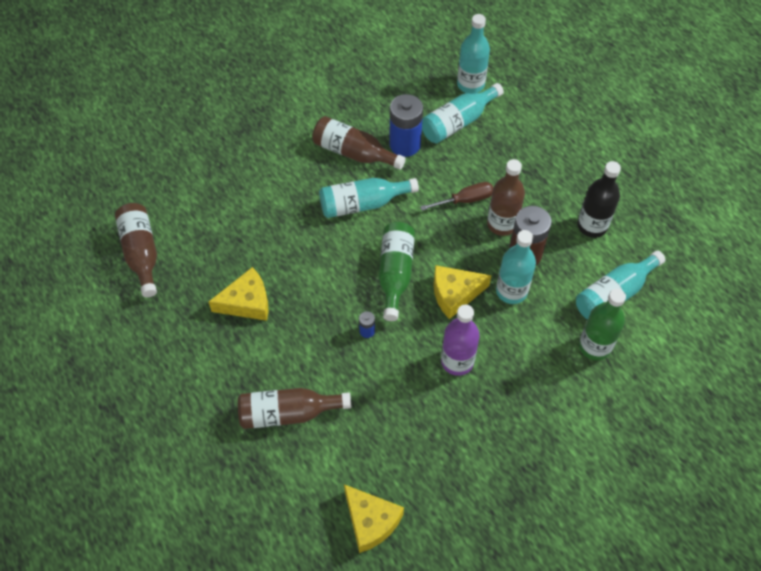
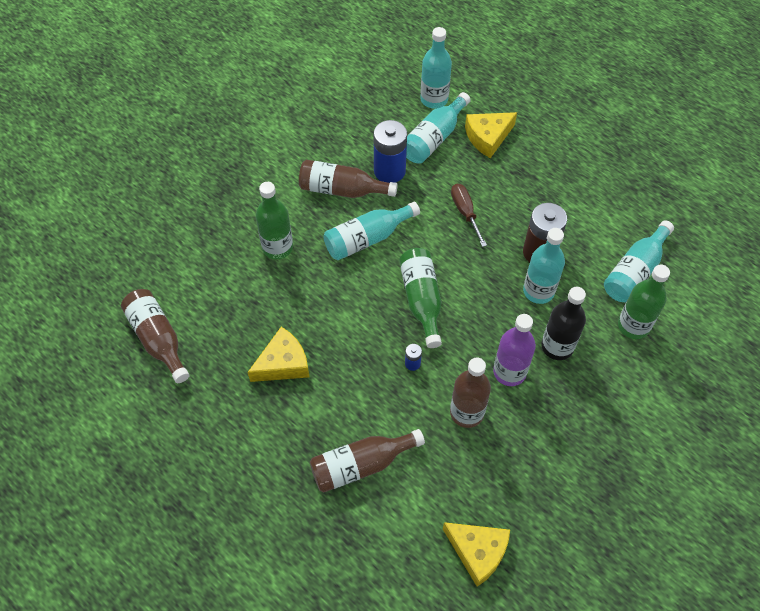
camera: 15 degrees left, 0 degrees up
(276, 193) = (277, 247): none -> green bottle
(455, 294) = (486, 306): yellow cheese -> yellow cheese (488, 137)
(465, 200) = (465, 213): brown screwdriver -> brown screwdriver turned 75 degrees counterclockwise
(502, 224) = (508, 228): brown bottle -> brown bottle (467, 412)
(592, 226) = (593, 211): black bottle -> black bottle (557, 346)

